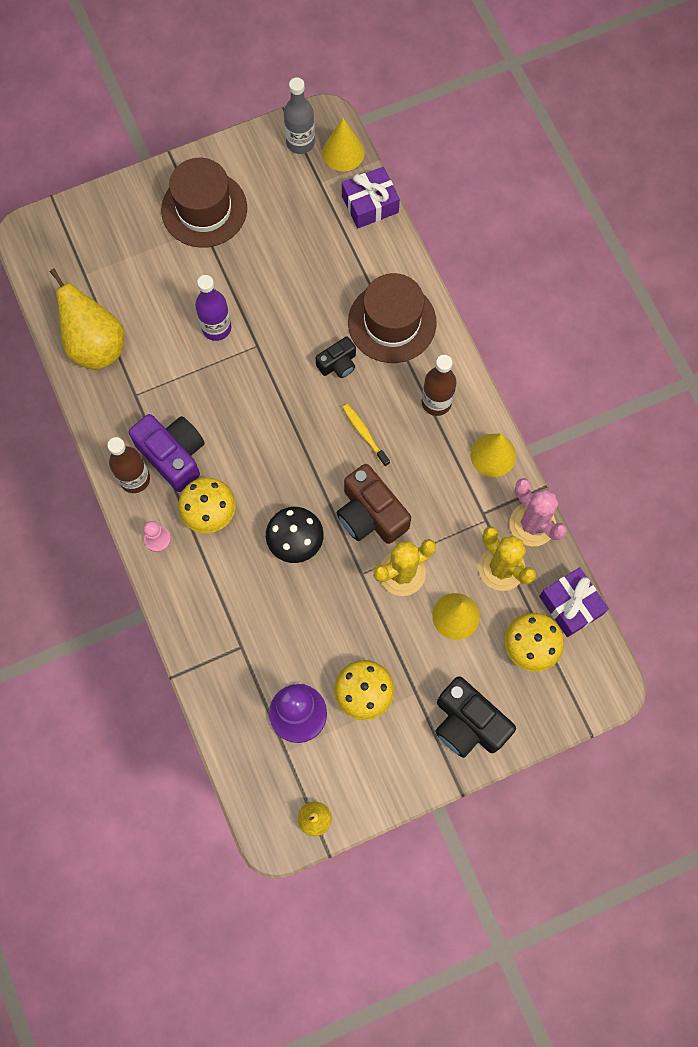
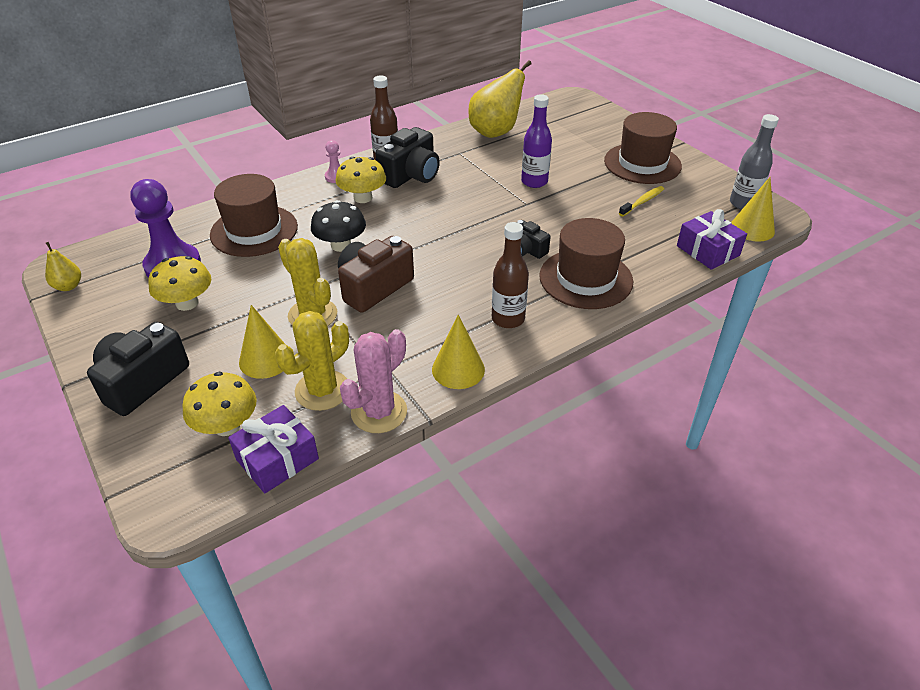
camera: 80 degrees right, 30 degrees down
(173, 455) = (411, 175): purple camera -> black camera
(250, 631) = (254, 231): none -> brown hat
(364, 434) = (458, 274): yellow toothbrush -> yellow toothbrush (642, 202)

